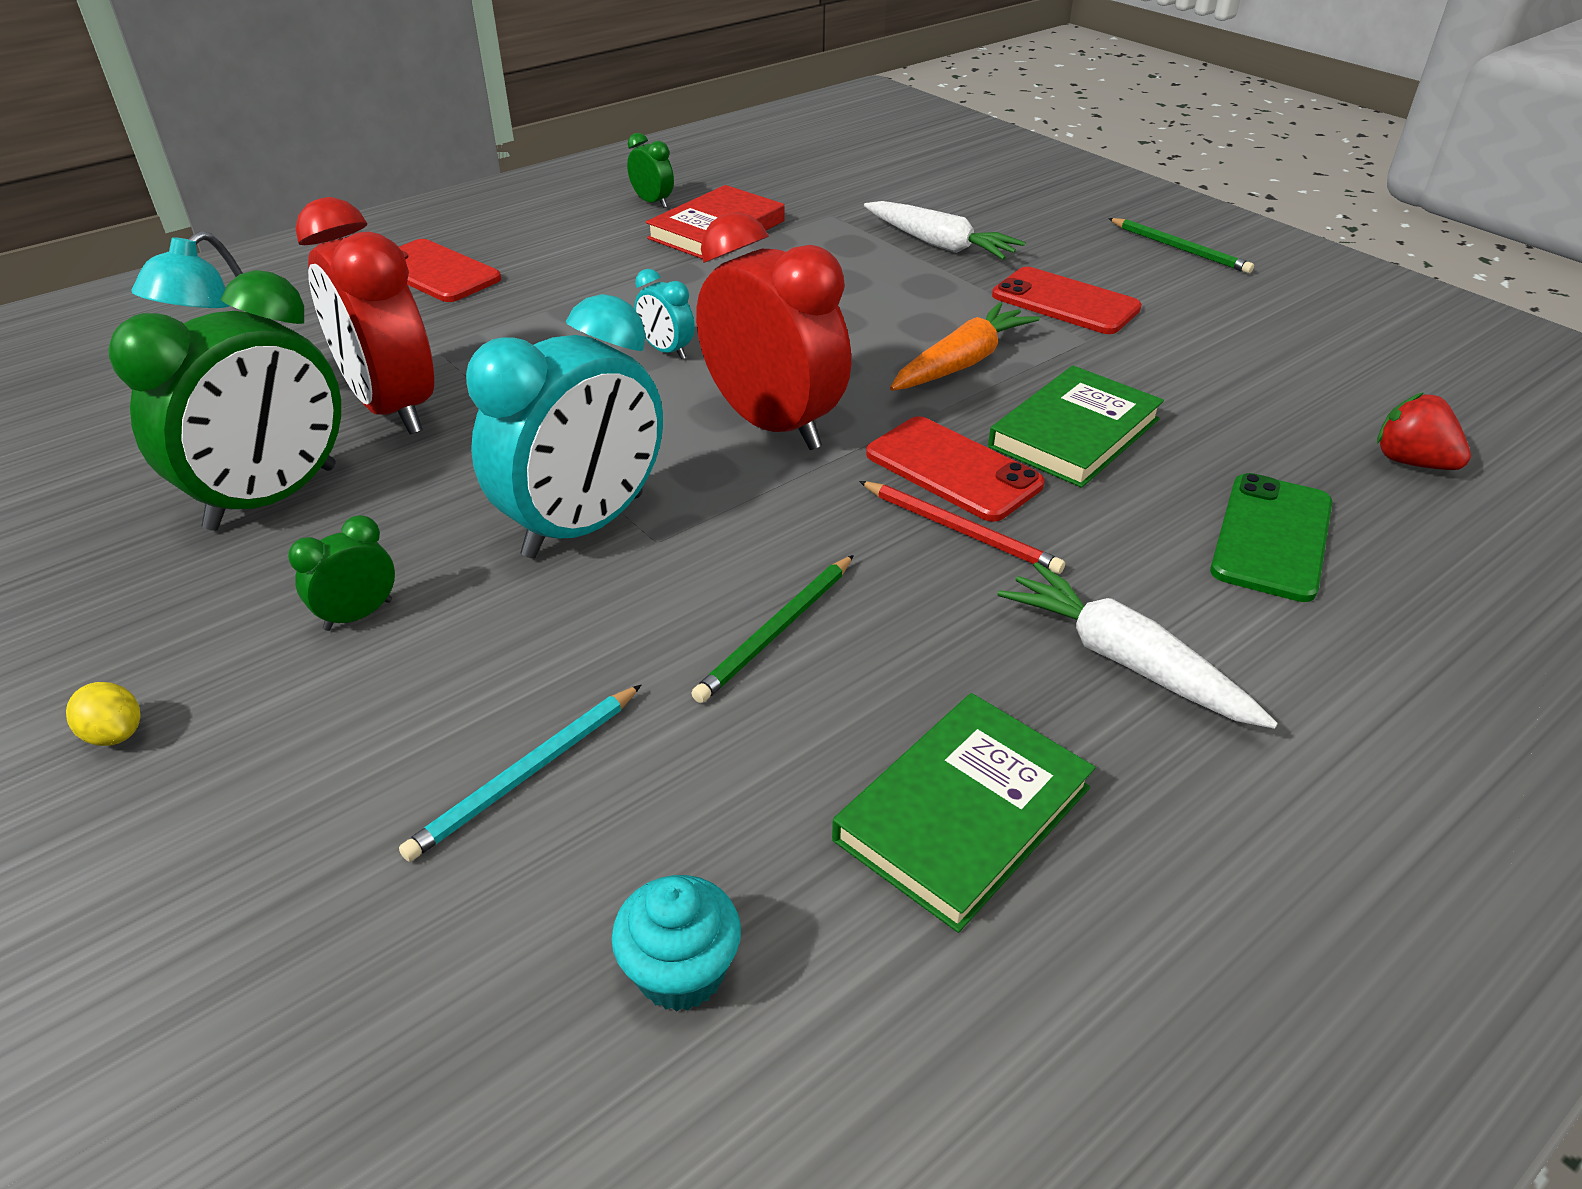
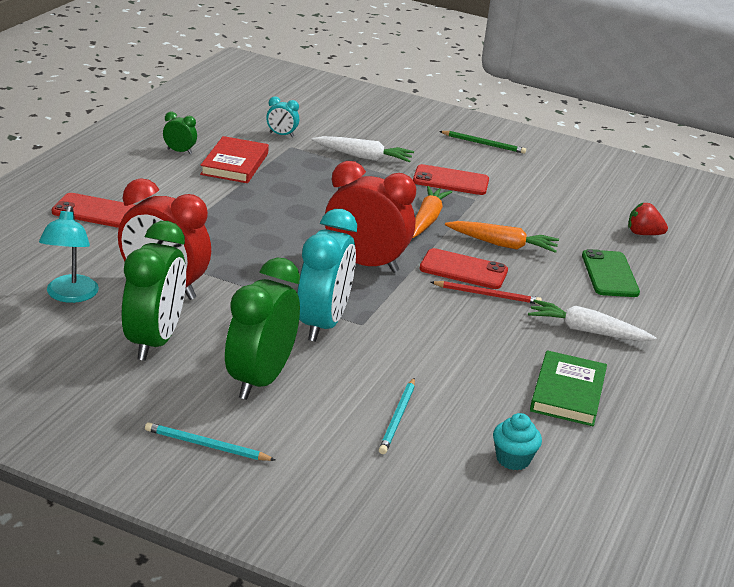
camera: 30 degrees left, 10 degrees down
(115, 734) = (206, 445): yellow lemon -> turquoise pencil
(358, 615) = (260, 380): green clock -> green clock, size x2.29
(666, 351) = (276, 236): turquoise clock -> turquoise clock (281, 135)
(776, 631) = (447, 348): green pencil -> none
(1074, 433) = (502, 244): green book -> orange carrot

